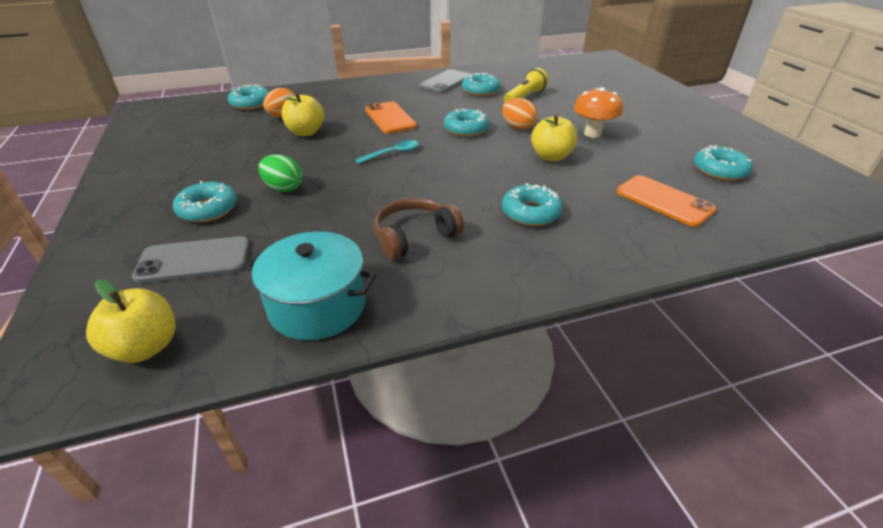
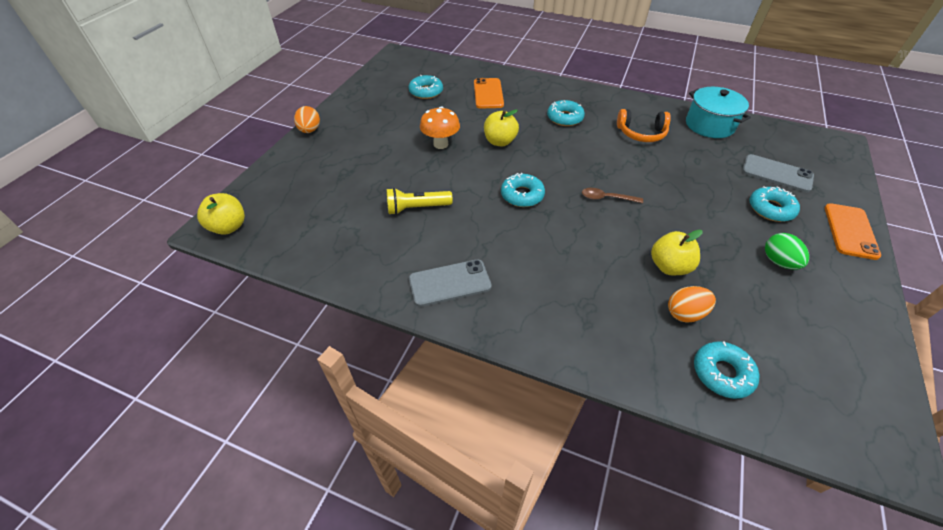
camera: 140 degrees left, 10 degrees up
(146, 347) = (794, 141): yellow apple -> yellow apple (229, 227)
(283, 188) = (710, 203): green egg -> green egg (778, 262)
(390, 118) = (572, 246): orange phone -> orange phone (850, 231)
(392, 153) = (606, 198): turquoise spoon -> brown spoon
(414, 236) = (641, 133): brown headphones -> orange headphones
(480, 90) = (438, 243): turquoise donut -> none
(518, 127) = (479, 177): orange egg -> orange egg (310, 130)

